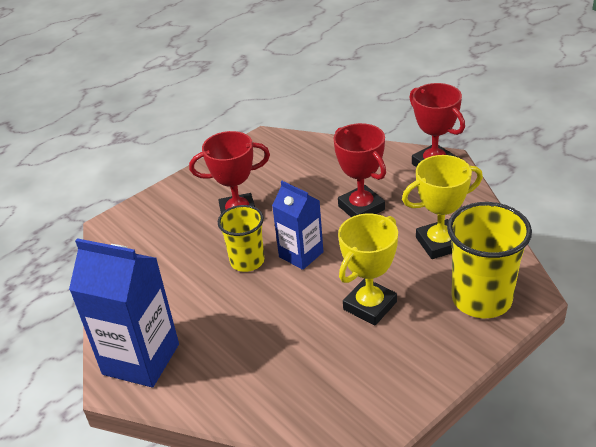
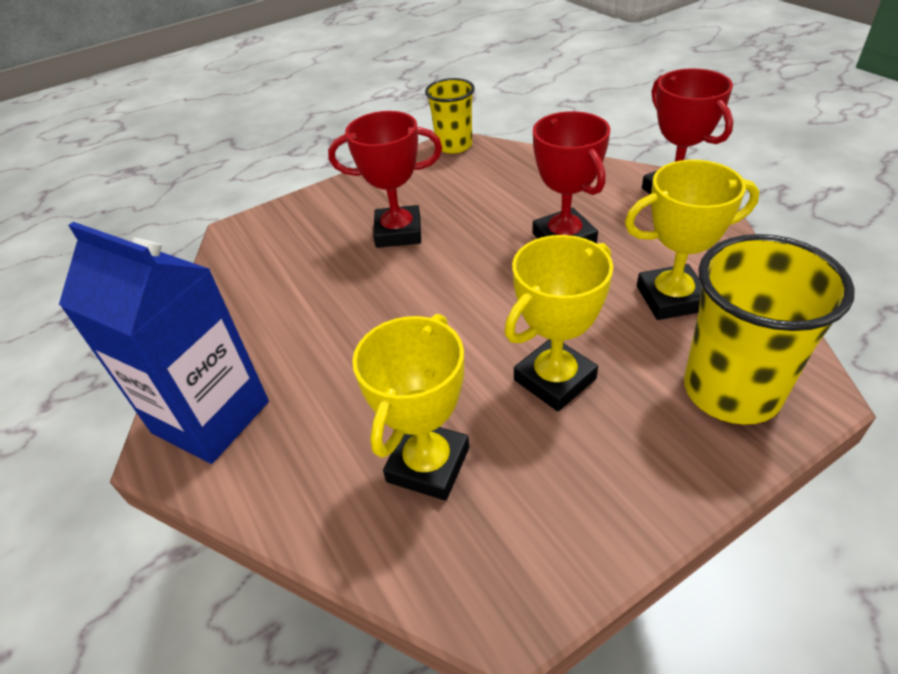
camera: 10 degrees right, 5 degrees up
(247, 261) = (394, 294): yellow cup -> yellow cup (454, 145)
(298, 368) = (428, 464): none -> yellow trophy
(301, 254) = (469, 293): blue carton -> none

